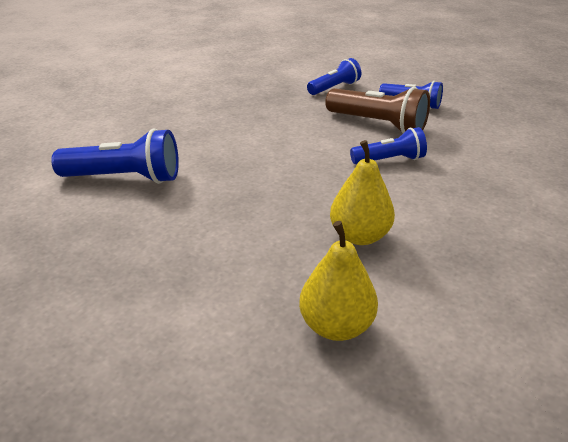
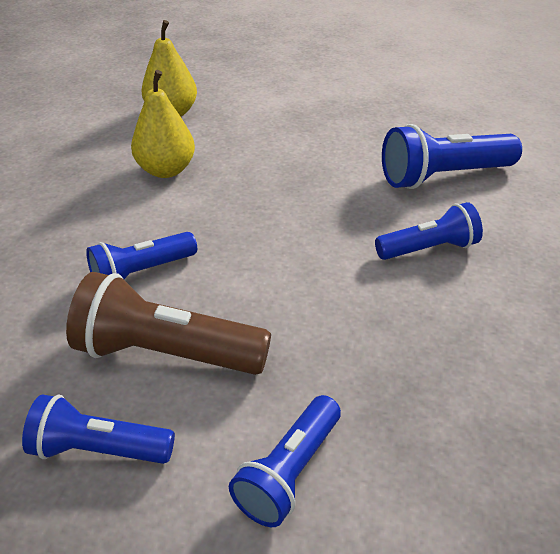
camera: 160 degrees right, 5 degrees up
(197, 138) = (428, 249): none -> blue flashlight

